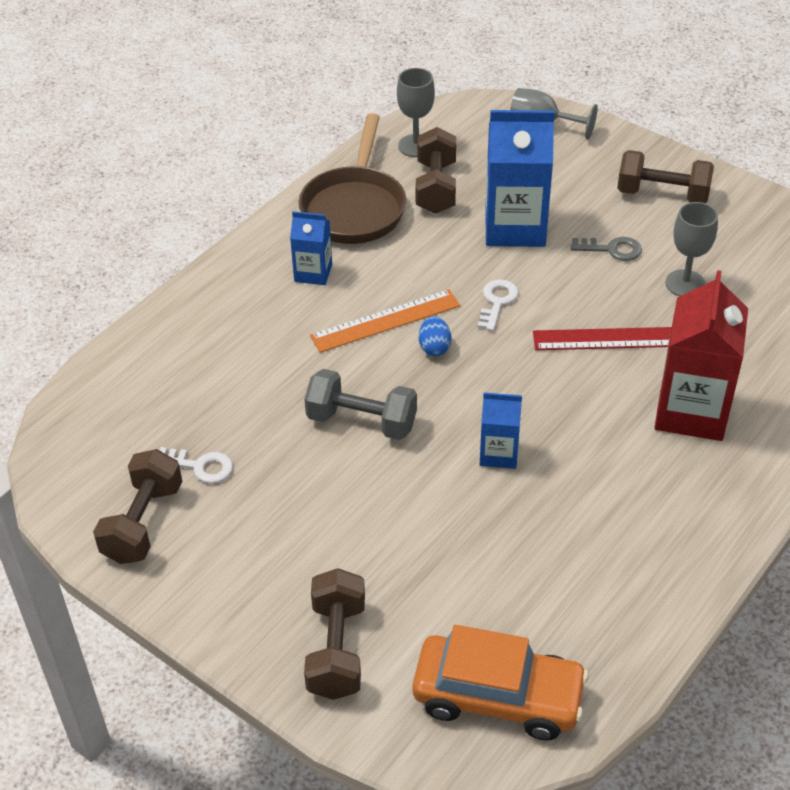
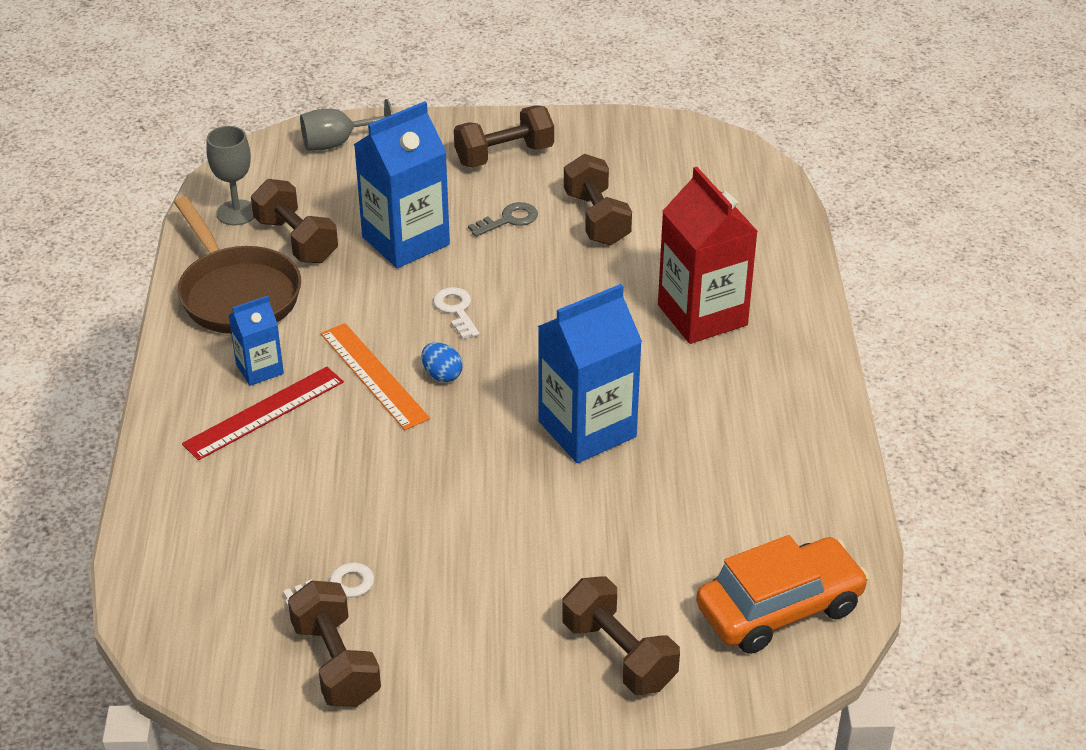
camera: 40 degrees left, 5 degrees down
(361, 421) = (443, 468): grey dumbbell -> none
(385, 321) = (374, 375): orange ruler -> orange ruler turned 60 degrees counterclockwise
(499, 453) = (587, 429): blue carton -> blue carton, size x1.88
(611, 339) = (583, 291): red ruler -> red ruler (264, 412)
(685, 283) = (596, 219): grey goblet -> brown dumbbell

